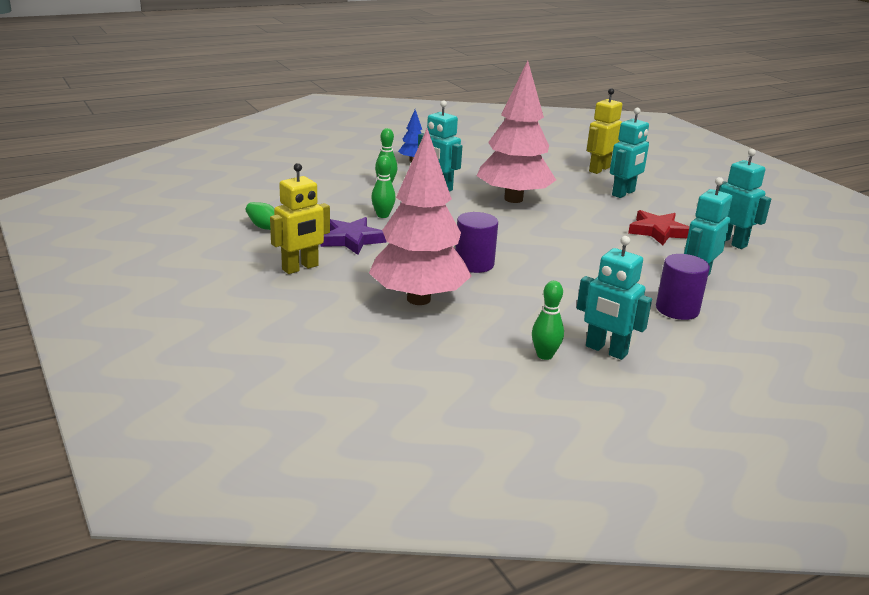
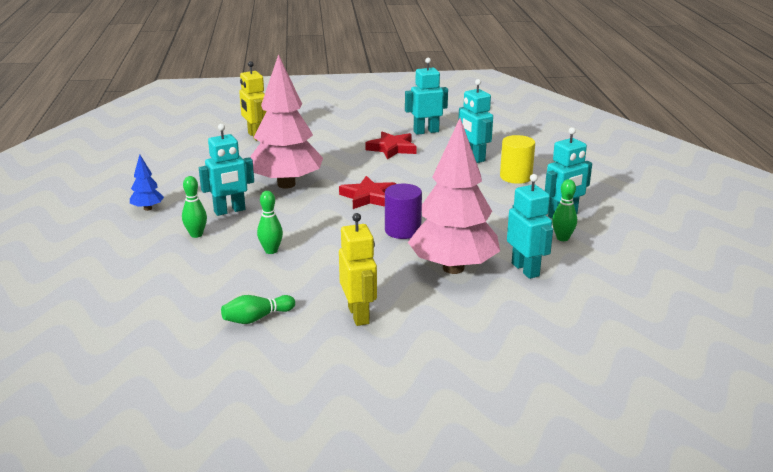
camera: 65 degrees left, 0 degrees up
(351, 240) = (314, 277): purple star -> none
(528, 237) = (368, 197): none -> red star
(623, 193) = (313, 141): turquoise robot -> turquoise robot (525, 269)
(677, 309) = (515, 177): purple cylinder -> yellow cylinder

